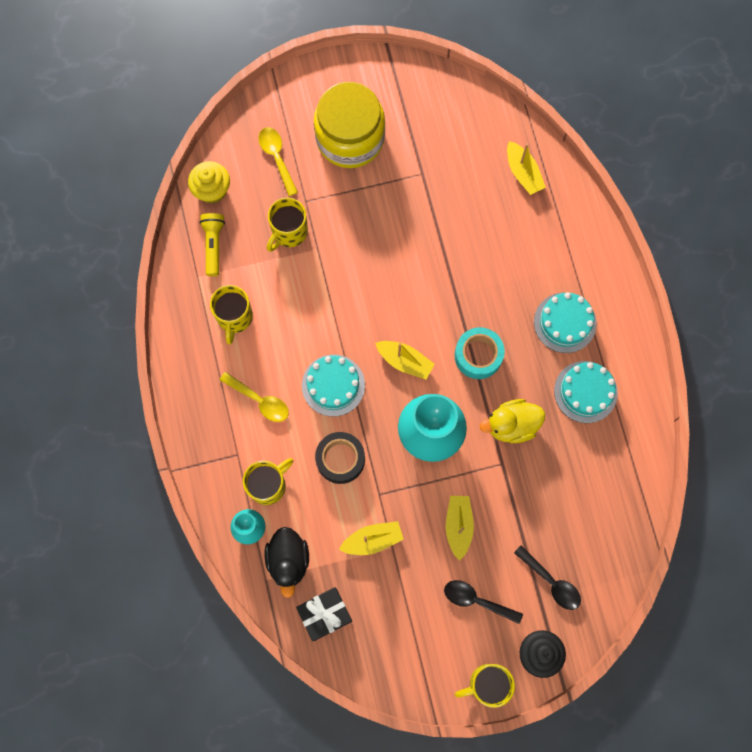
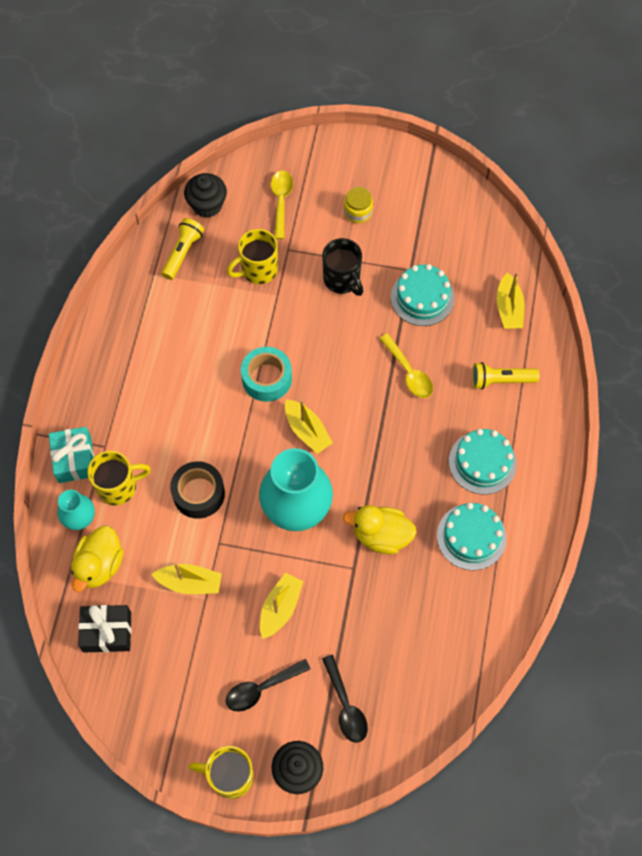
camera: 25 degrees right, 10 degrees down
(212, 190) = (207, 205): yellow cupcake -> black cupcake
(217, 478) = (75, 459): none -> turquoise gift
(234, 318) = (168, 323): yellow mug -> none
(259, 400) = (151, 407): yellow spoon -> yellow spoon (408, 372)
(288, 560) = (100, 565): black duck -> yellow duck
(333, 385) = (227, 423): turquoise cake -> turquoise cake (422, 297)
(350, 138) = (358, 212): yellow jar -> yellow jar, size x0.41
(367, 209) = (342, 280): none -> black mug
(476, 600) = (261, 688): black spoon -> black spoon turned 75 degrees counterclockwise
(478, 355) = (381, 456): turquoise tape -> turquoise tape (267, 378)
(546, 242) = (501, 380): none -> yellow flashlight

